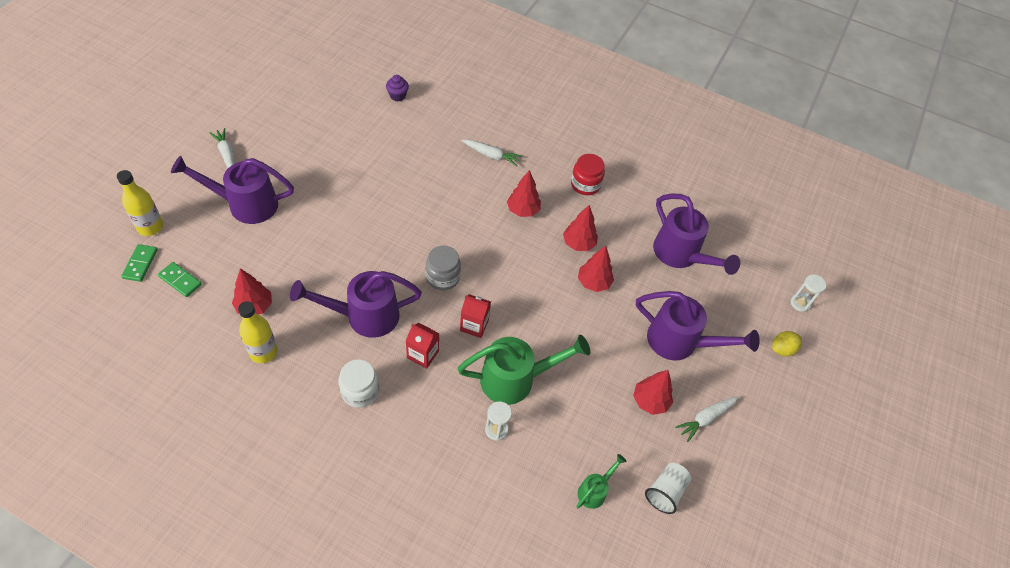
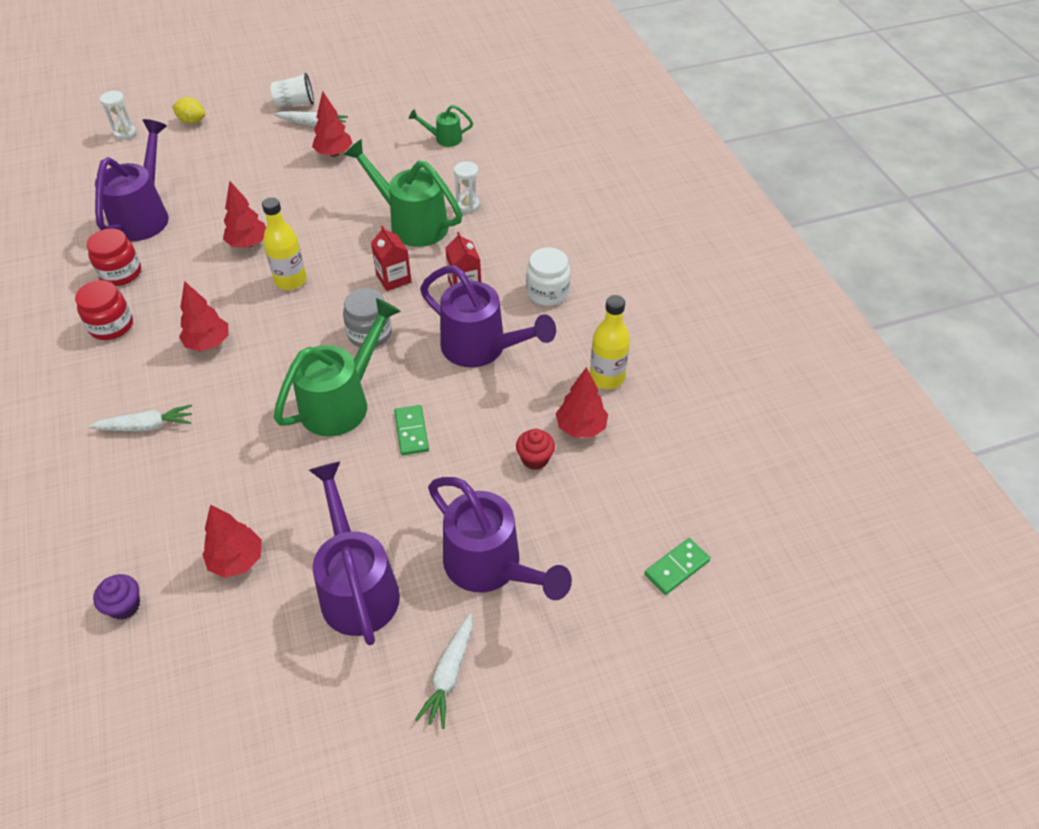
camera: 130 degrees left, 5 degrees down
(150, 227) = (633, 618): yellow bottle -> yellow bottle (291, 280)
(180, 280) = (641, 512): green domino -> green domino (411, 432)
(267, 270) = (535, 459): none -> red cupcake
(410, 229) = (342, 402): none -> green watering can
(491, 155) = (146, 426): white carrot -> white carrot turned 105 degrees clockwise
(578, 244) = (209, 280): red tree -> red tree (237, 560)
(630, 213) = (121, 273): none -> red jar
(665, 492) = (399, 113): white cup -> white cup (295, 103)
(679, 342) = (254, 168): purple watering can -> purple watering can (357, 587)

